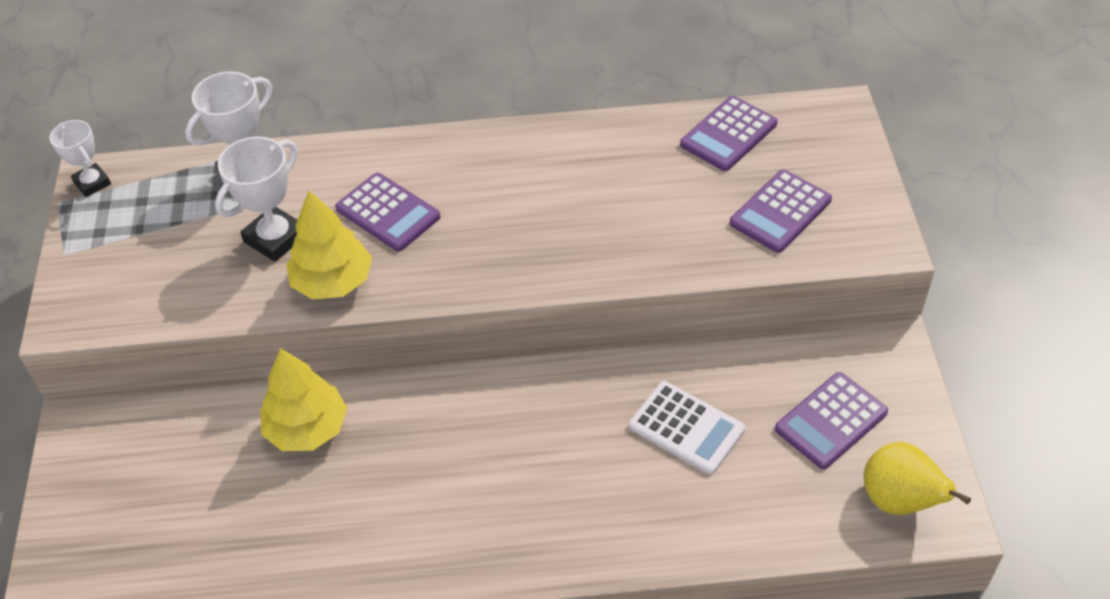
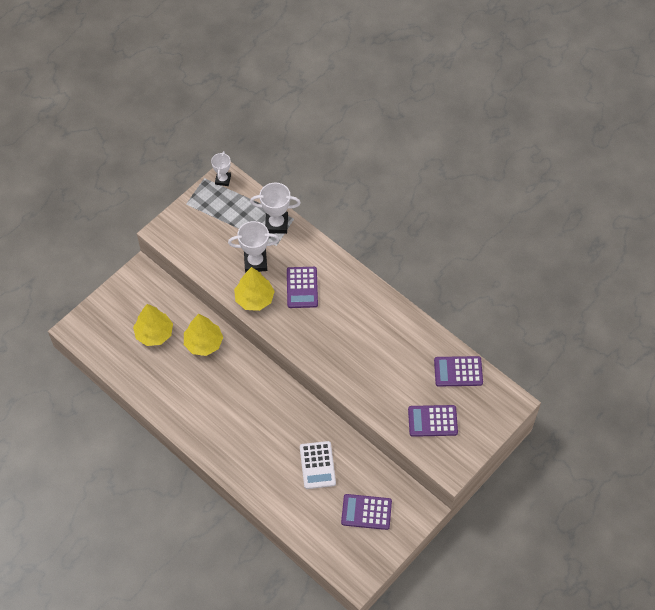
camera: 45 degrees right, 10 degrees up
(206, 486) = (154, 333): none -> yellow tree
(899, 501) = (351, 560): yellow pear -> none

